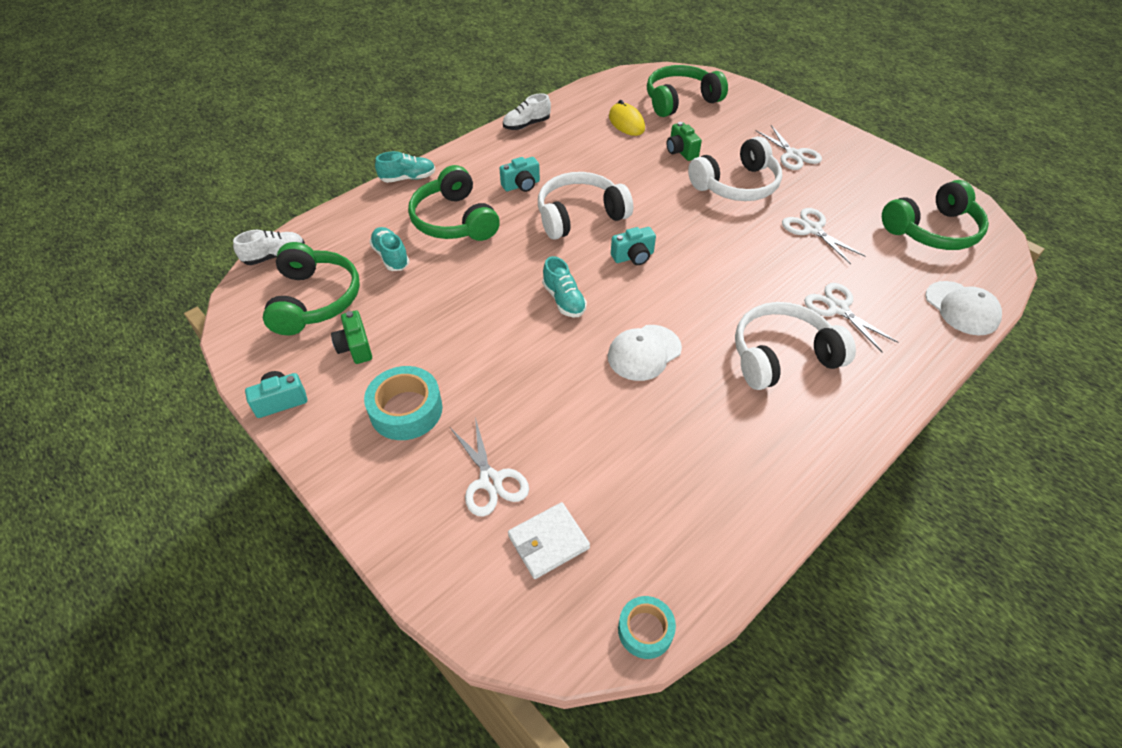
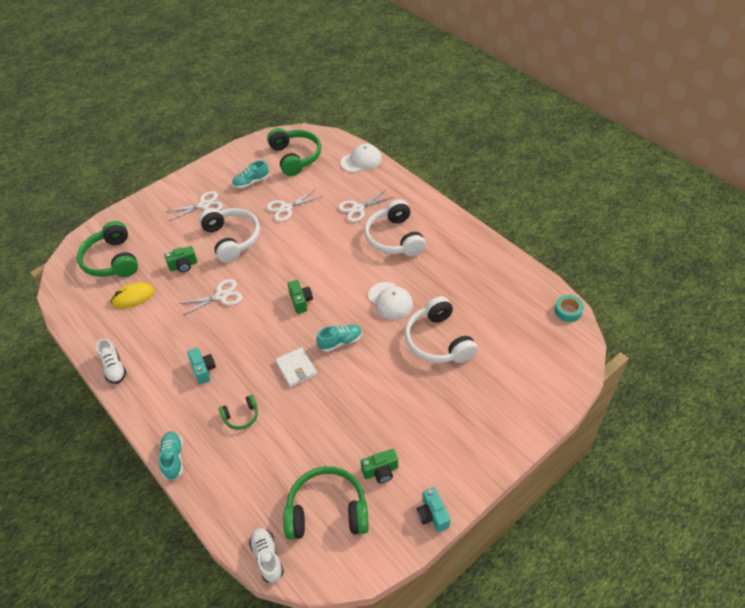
camera: 85 degrees left, 0 degrees up
(391, 257) = (280, 459): turquoise shoe -> turquoise shoe (251, 182)
(406, 410) = (438, 430): turquoise tape -> none
(454, 220) = (241, 416): green headphones -> green headphones, size x0.50
(490, 481) = (490, 379): white scissors -> white scissors (221, 296)
(548, 542) = (526, 350): white wallet -> white wallet (296, 368)
(579, 216) = (250, 331): white headphones -> white headphones (438, 341)
(633, 257) = (301, 301): turquoise camera -> green camera

